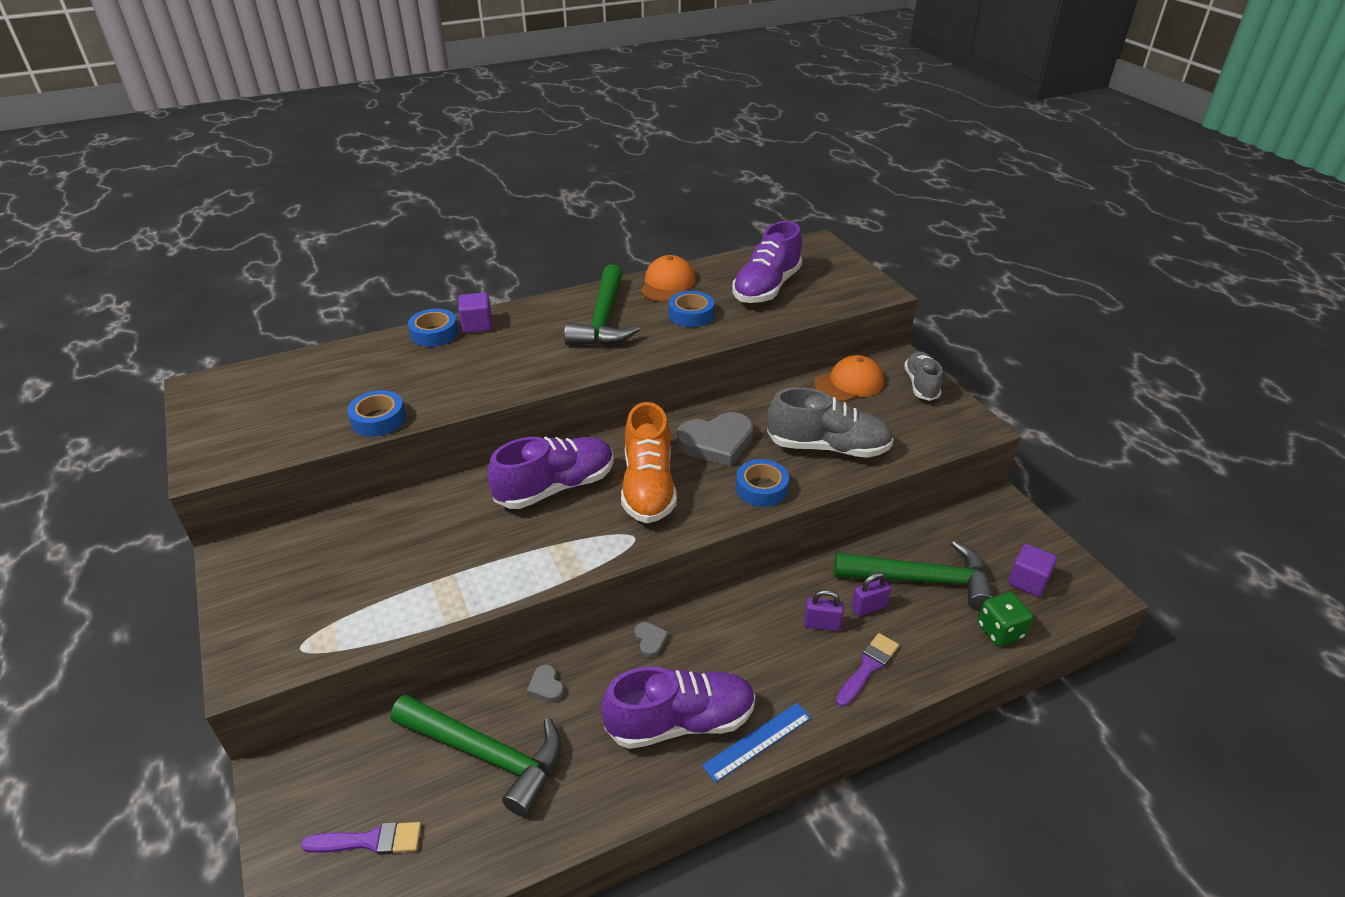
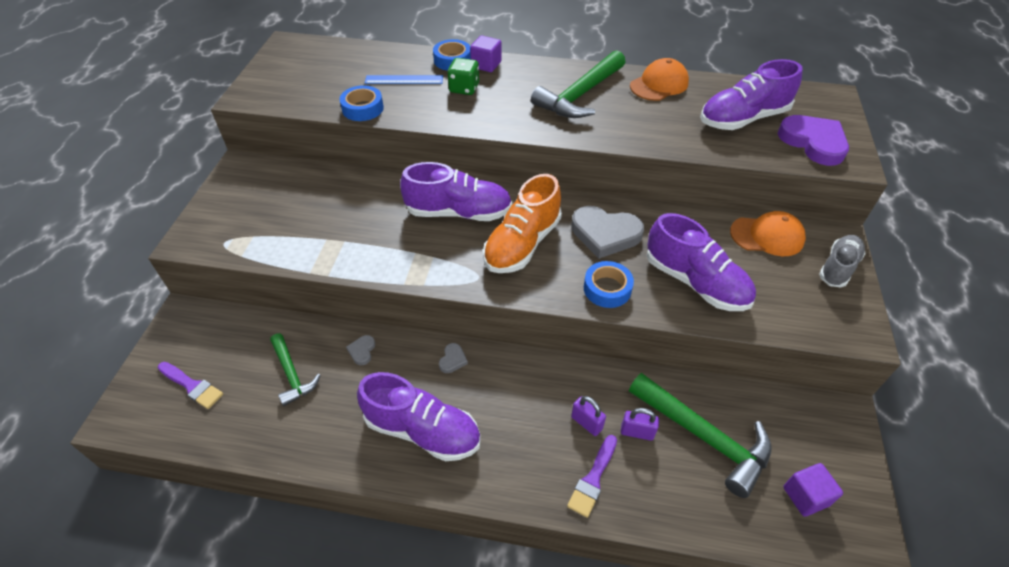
camera: 35 degrees right, 10 degrees up
(486, 755) = (292, 374): green hammer -> green hammer, size x0.59
(691, 315) = (654, 117): blue tape -> none
(757, 741) = (461, 479): blue ruler -> blue ruler (404, 80)
(828, 447) = (695, 282): grey shoe -> purple shoe
(838, 286) = (813, 142): none -> purple heart
(868, 667) = (593, 479): purple brush -> purple brush turned 135 degrees clockwise
(1000, 631) = (736, 522): green dice -> green dice (464, 88)

